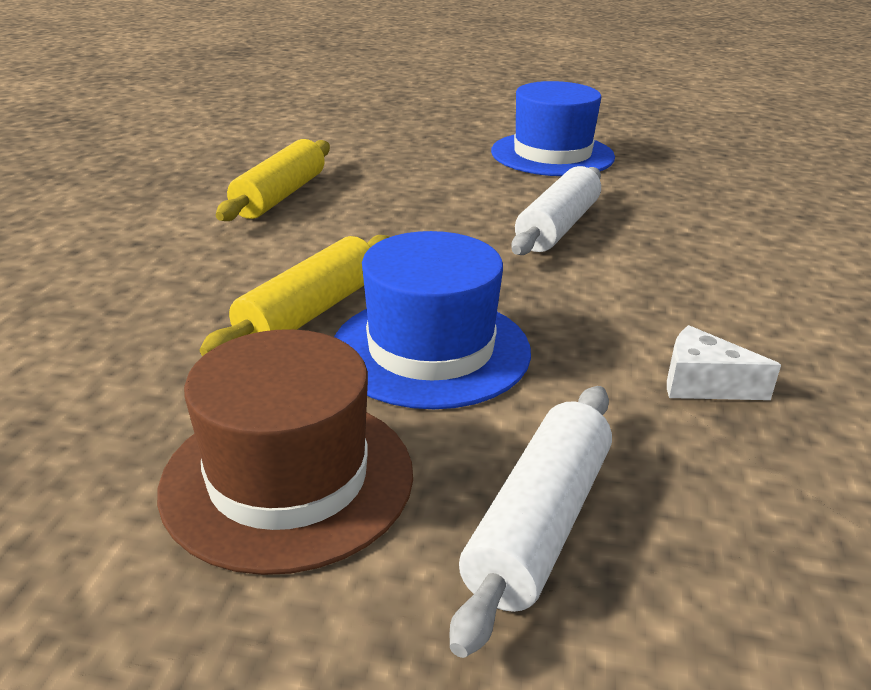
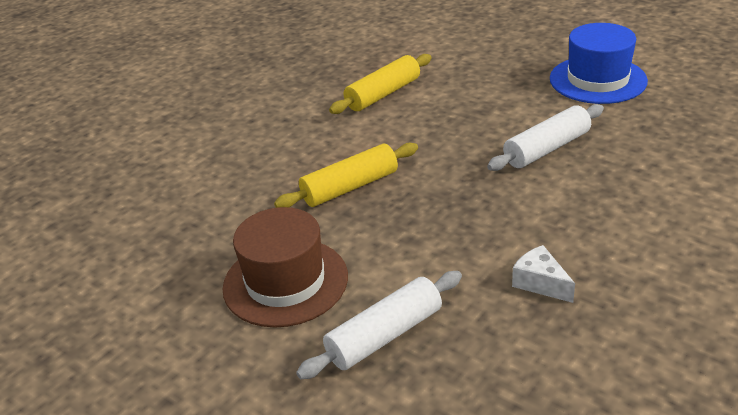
camera: 30 degrees right, 5 degrees up
(431, 350) = (400, 225): blue hat -> none

